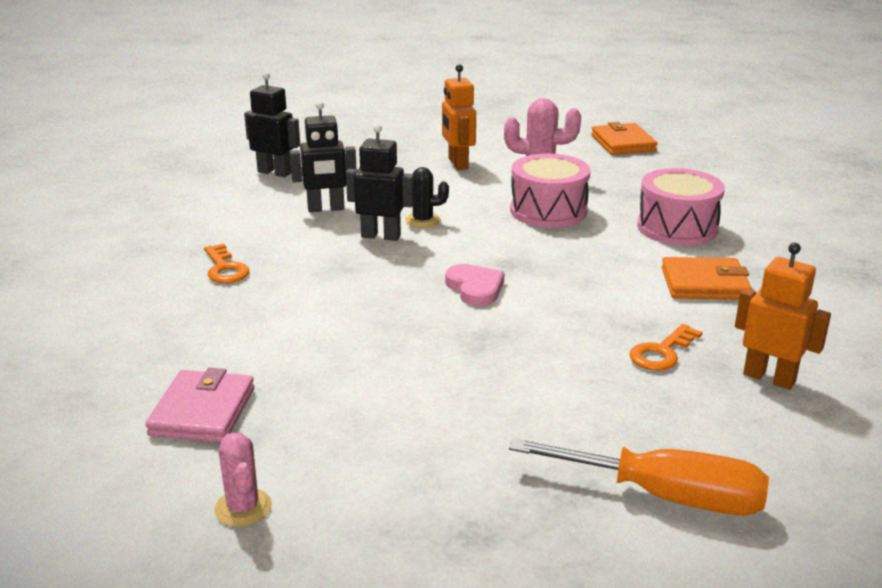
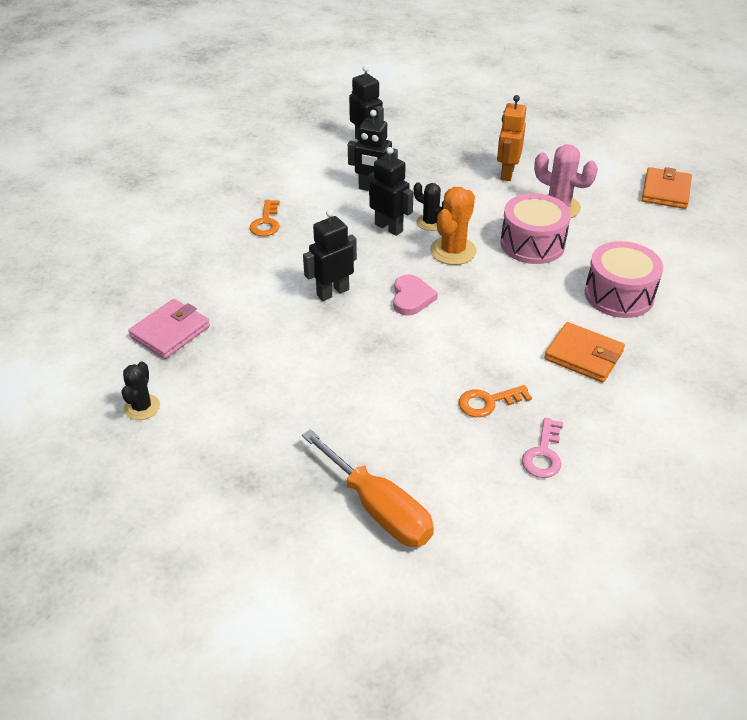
camera: 30 degrees right, 15 degrees up
(243, 508) = (142, 407): pink cactus -> black cactus
(378, 309) = (332, 292): none -> black robot
(474, 237) = (453, 251): none -> orange cactus
(769, 378) = (543, 454): orange robot -> pink key

